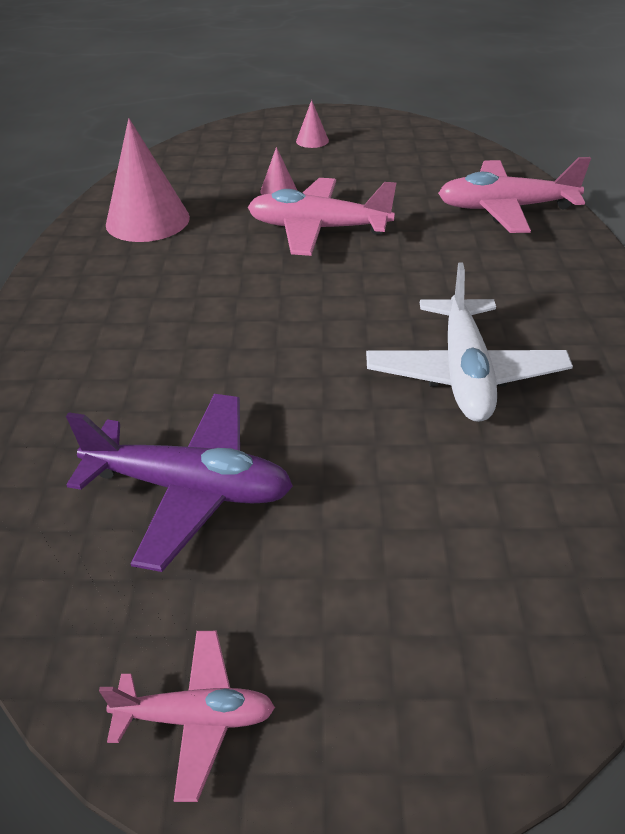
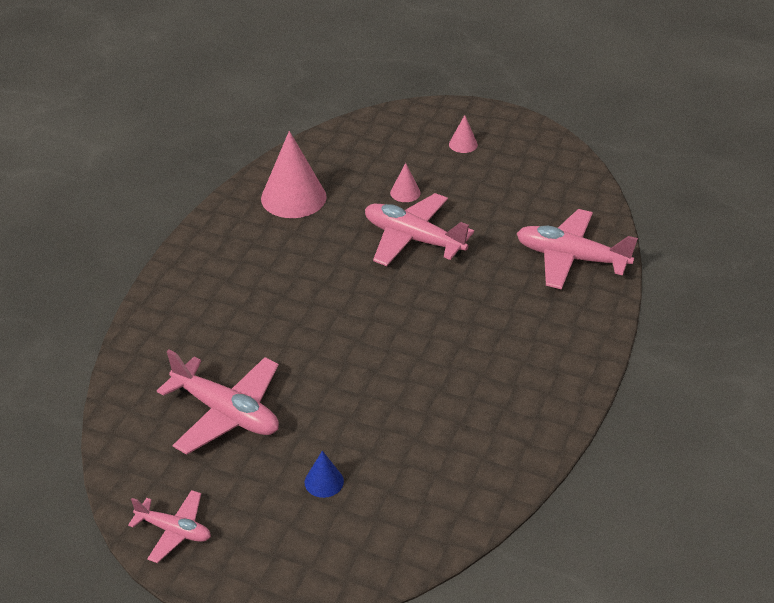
camera: 20 degrees right, 0 degrees up
(189, 488) = (226, 413): purple plane -> pink plane
(398, 544) = (324, 481): none -> blue cone
(464, 373) = (437, 388): white plane -> none

